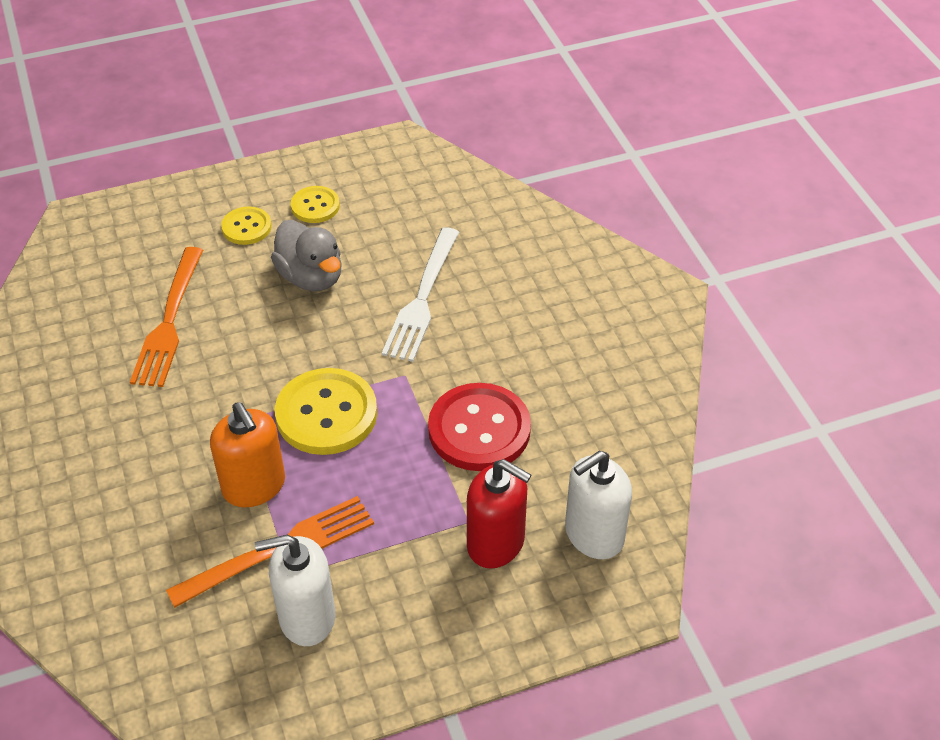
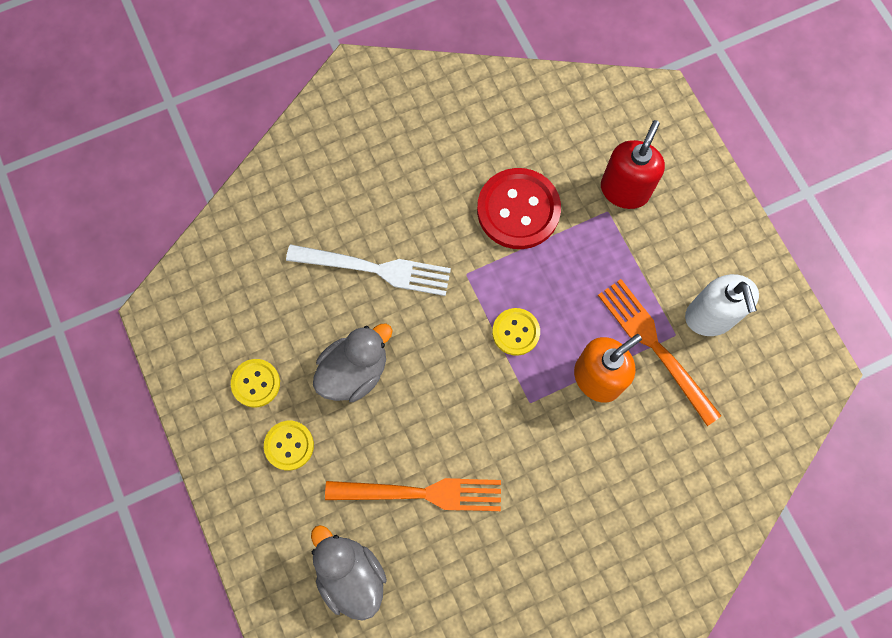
camera: 95 degrees left, 25 degrees up
(107, 265) = (350, 575): none -> grey duck
(326, 414) = (516, 332): yellow button -> yellow button, size x0.55
(593, 535) = (607, 124): white soap dispenser -> none

